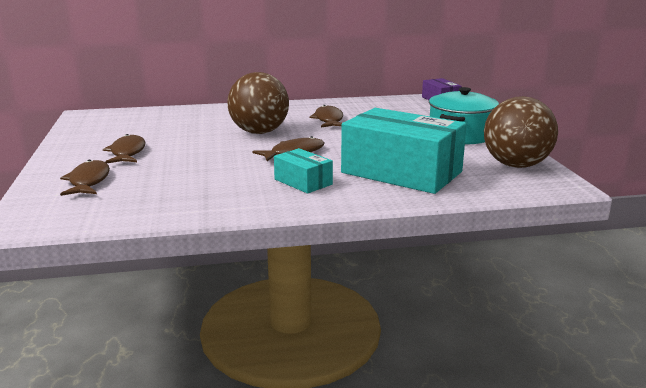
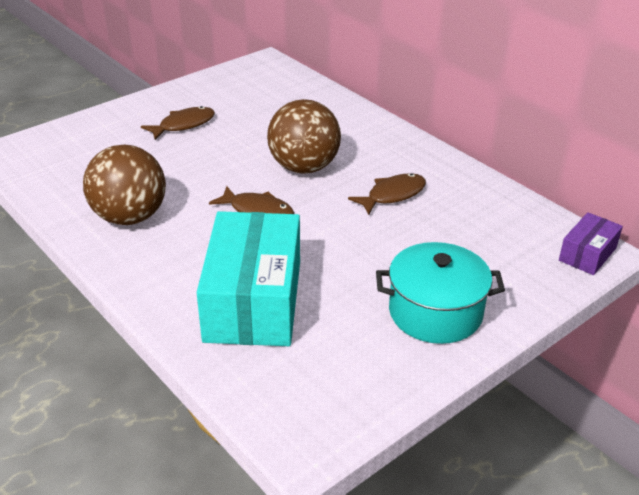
camera: 60 degrees right, 15 degrees up
(88, 181) = (104, 138): brown fish -> none
(303, 182) = (178, 245): turquoise box -> none
(516, 165) = (351, 389): brown ball -> brown ball (130, 217)

